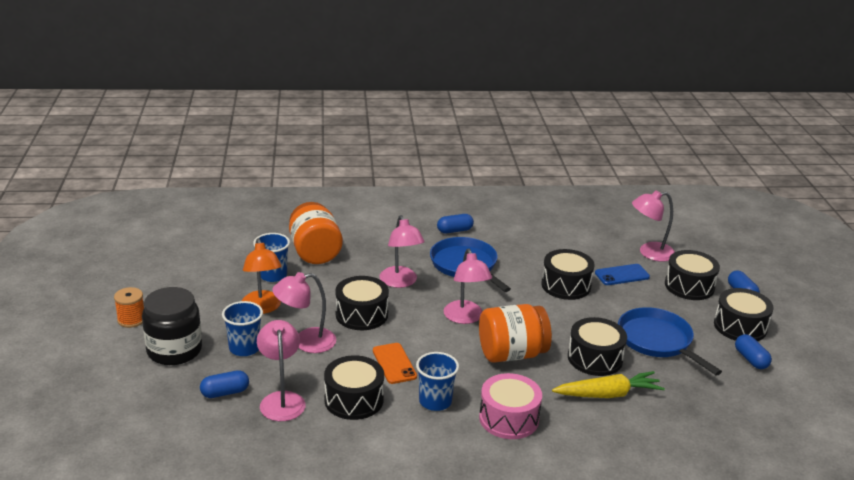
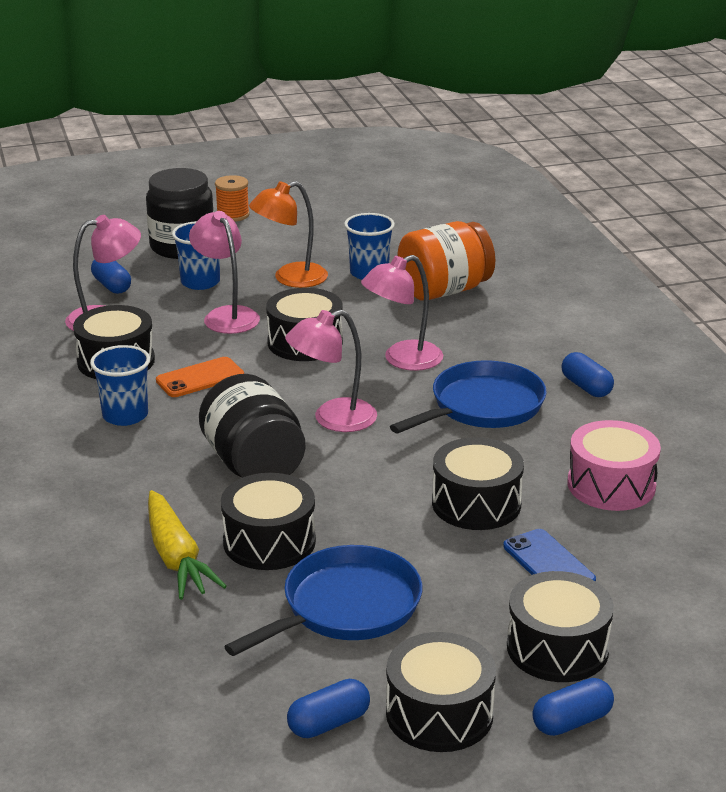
camera: 80 degrees right, 0 degrees up
(508, 418) = (100, 473): pink drum -> pink drum (611, 485)
(511, 354) = (254, 465): orange jar -> black jar
(649, 253) = (656, 596): pink lamp -> none

